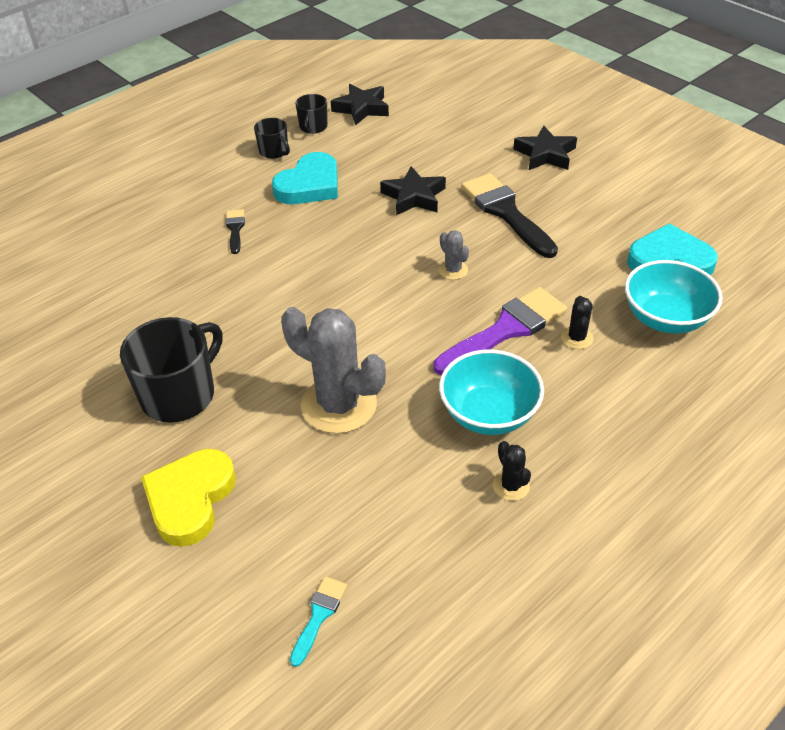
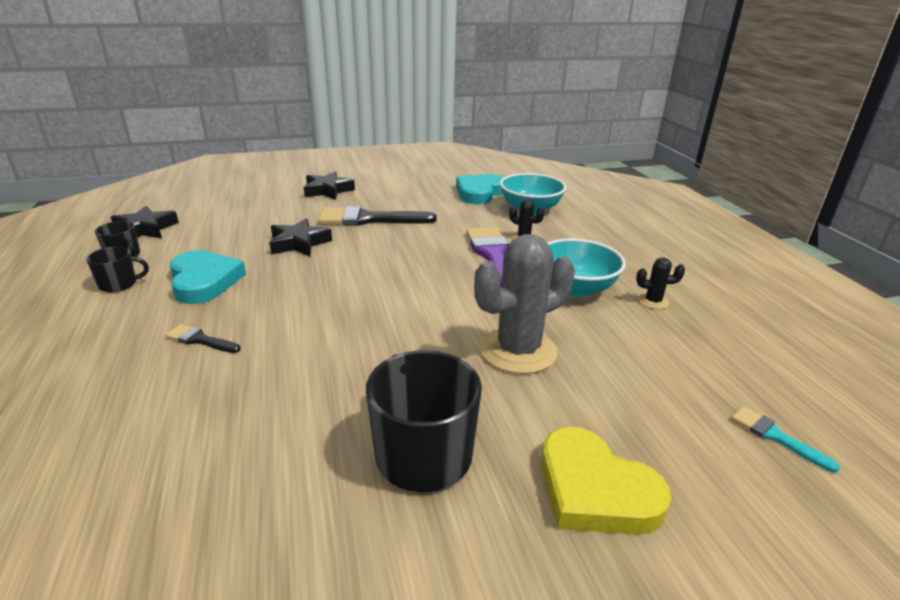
camera: 65 degrees left, 15 degrees down
(453, 270) = (407, 255): grey cactus -> none

